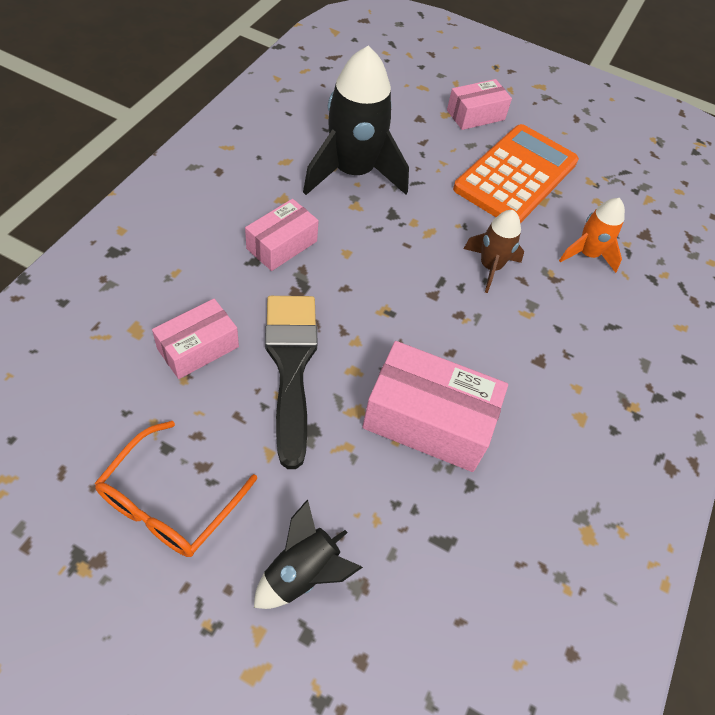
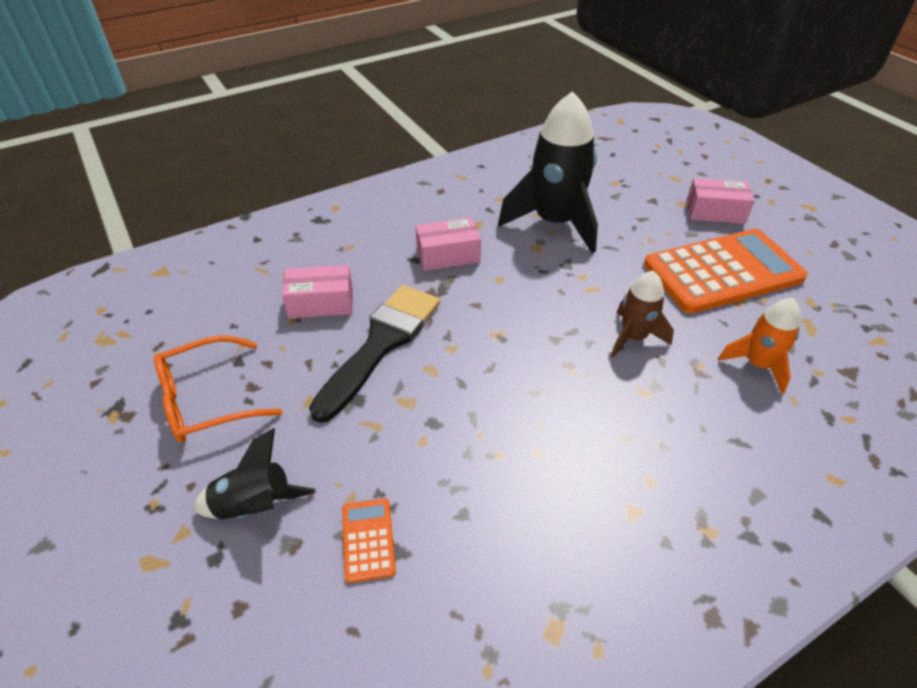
camera: 40 degrees right, 10 degrees down
(417, 546) = (368, 539): none -> orange calculator
(428, 420) = (466, 439): pink box -> none

